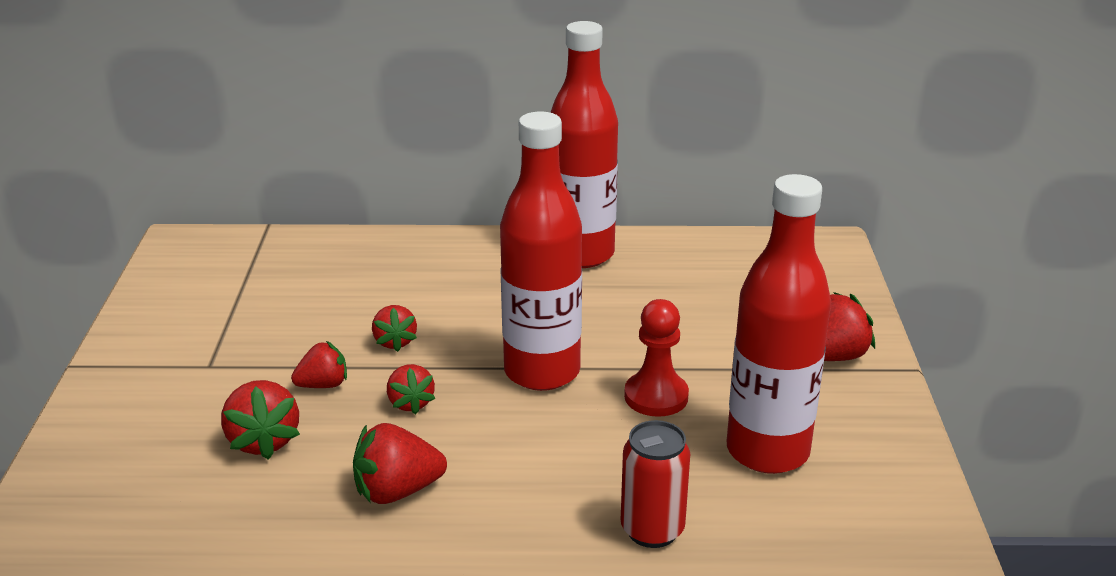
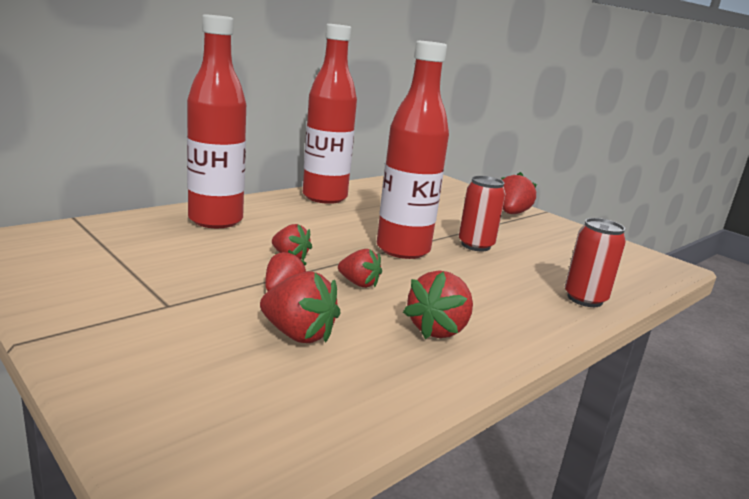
camera: 45 degrees left, 10 degrees down
(656, 396) = (475, 245): red pawn -> red can
(767, 451) = (560, 253): red bottle -> red bottle (215, 220)

